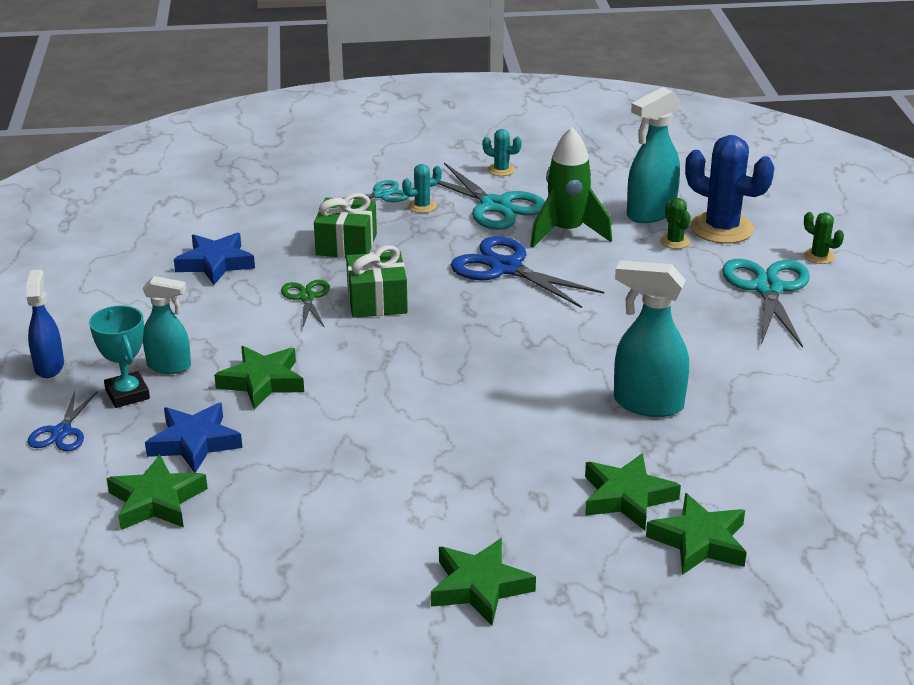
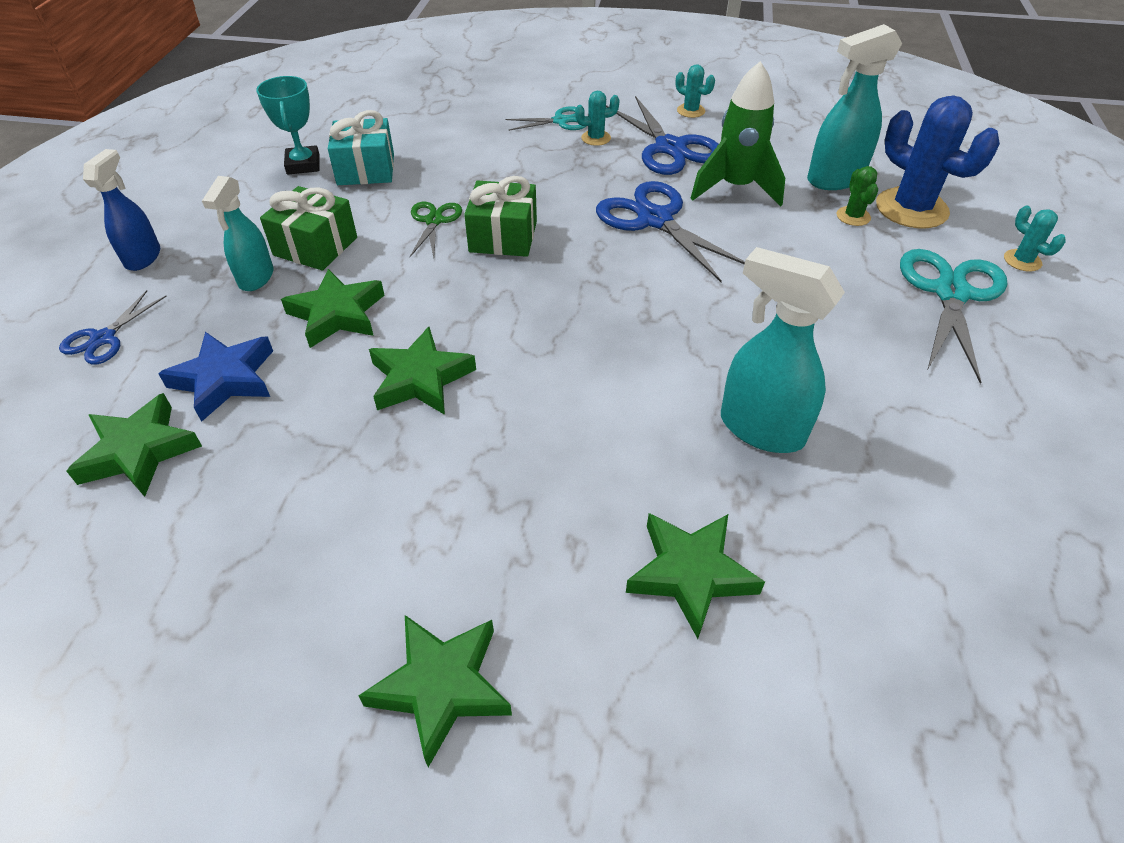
camera: 15 degrees right, 15 degrees up
(127, 394) = (195, 304): turquoise trophy -> turquoise trophy (303, 165)
(169, 366) = (256, 278): turquoise spray bottle -> turquoise spray bottle turned 75 degrees clockwise
(215, 263) = (366, 169): blue star -> turquoise gift
(346, 244) = (502, 168): green gift -> green gift (315, 246)
(495, 206) = (670, 148): turquoise scissors -> blue scissors
(699, 541) = (769, 679): green star -> green star (420, 379)
(819, 256) = (1022, 261): green cactus -> turquoise cactus

